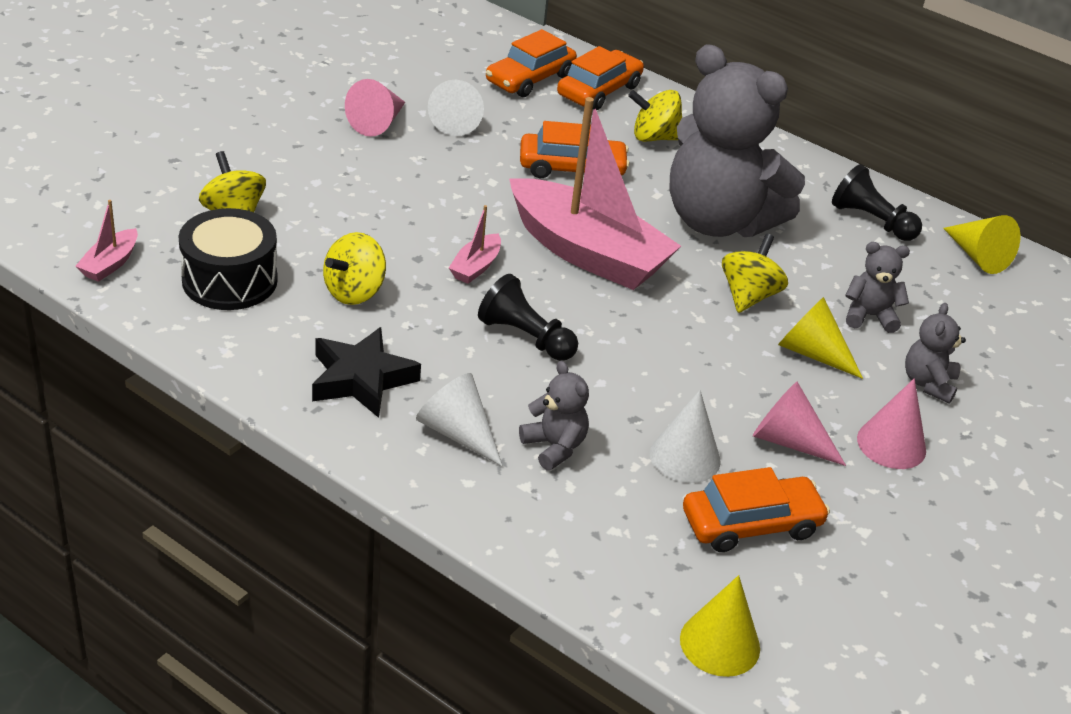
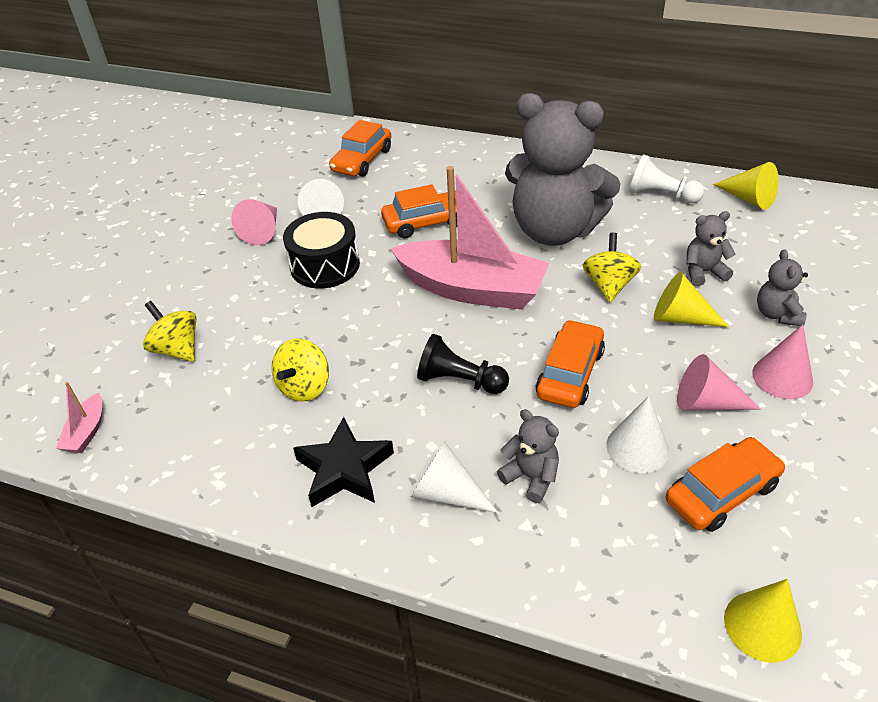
camera: 10 degrees left, 5 degrees up
(229, 280) = (196, 412): black drum -> black drum (325, 265)
(475, 267) = (392, 330): pink boat -> none
(599, 91) = (417, 154): orange car -> orange car (570, 373)
(654, 137) = (474, 178): yellow spinning top -> none
(871, 221) = (661, 195): black pawn -> white pawn

